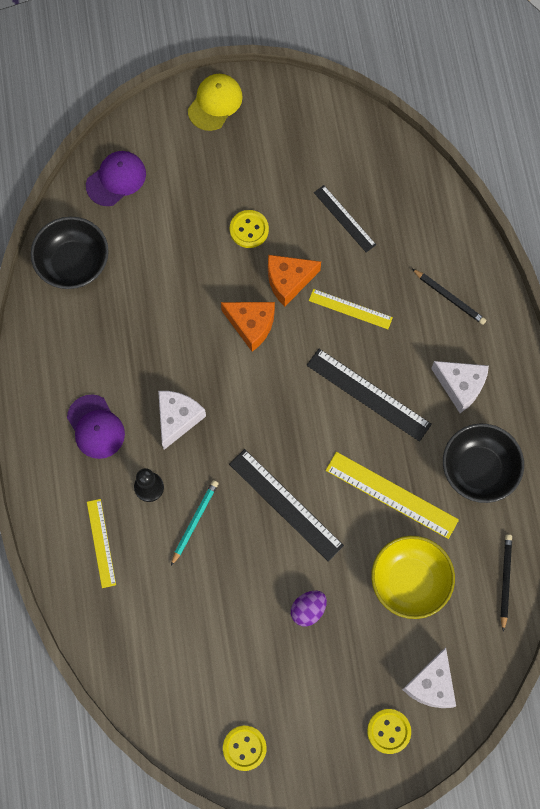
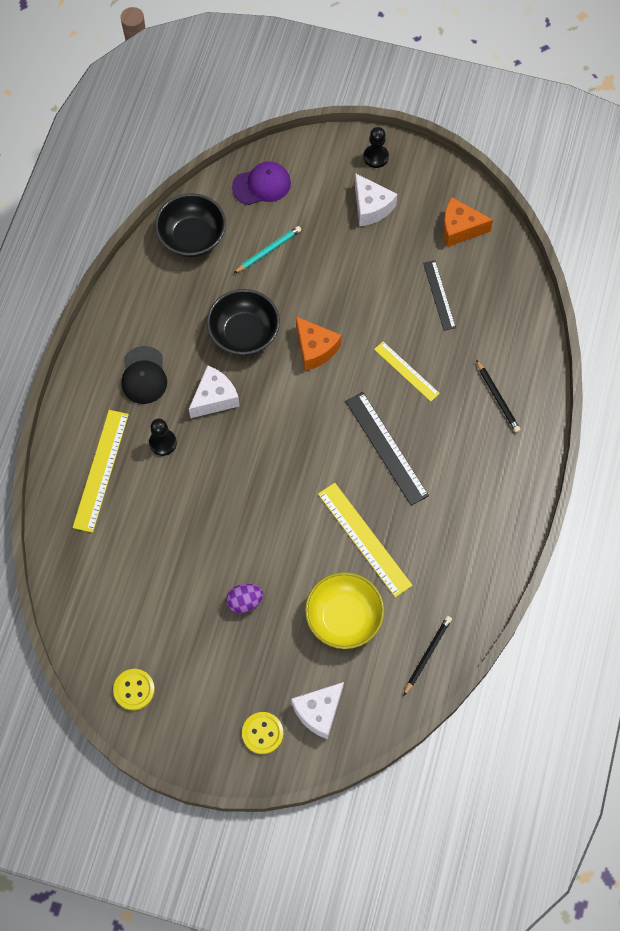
camera: 25 degrees right, 5 degrees down
(95, 427) = (144, 375): purple cap -> black cap
(101, 543) = (100, 470): yellow ruler -> yellow ruler, size x1.58
(194, 521) = (186, 487): turquoise pencil -> turquoise pencil (268, 250)
(215, 103) = (376, 157): yellow cap -> black pawn
(249, 229) = (352, 271): yellow button -> none
(285, 505) = (269, 507): black ruler -> none
(288, 281) = (365, 326): orange cheese -> orange cheese (459, 228)
(460, 386) = (470, 475): white cheese -> white cheese (371, 207)
(478, 469) = (451, 551): black bowl -> black bowl (244, 333)

